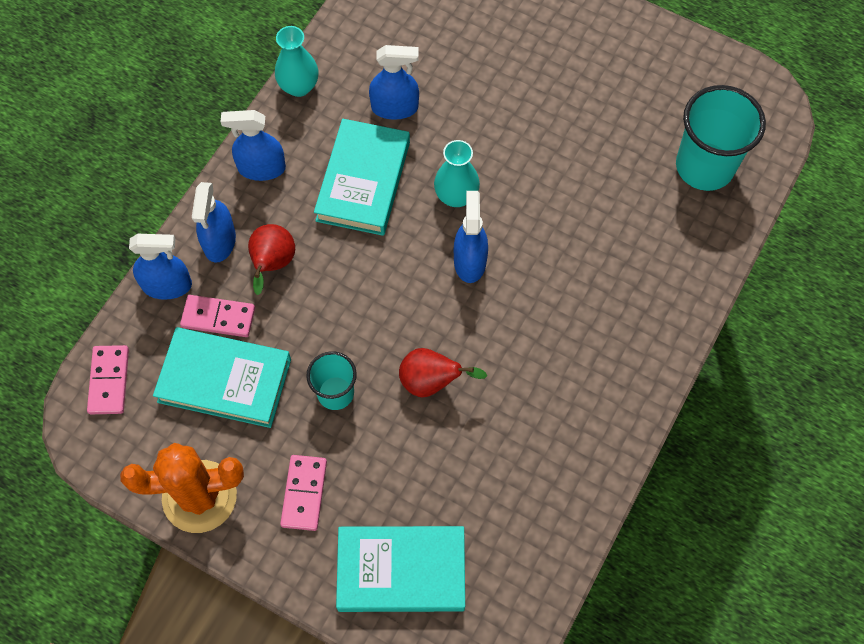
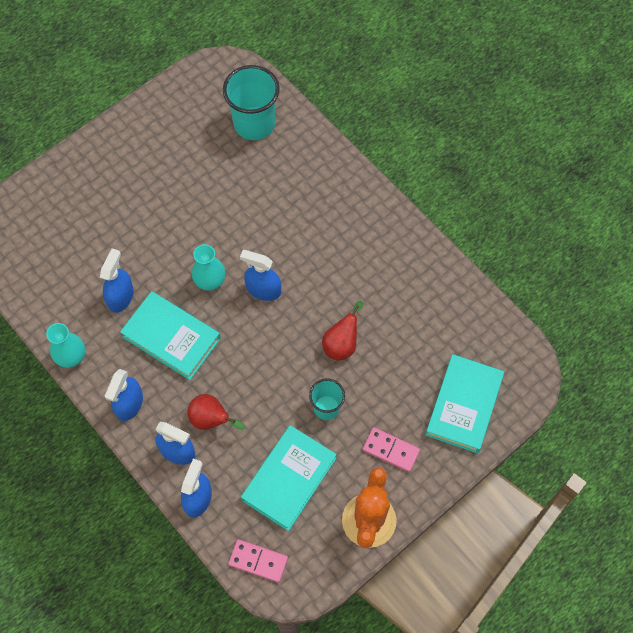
camera: 70 degrees left, 0 degrees up
(218, 317) = (238, 469): pink domino -> none

